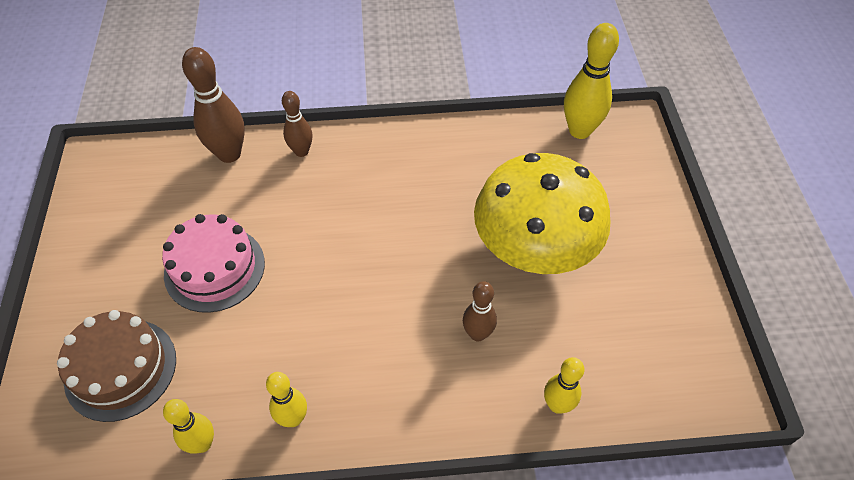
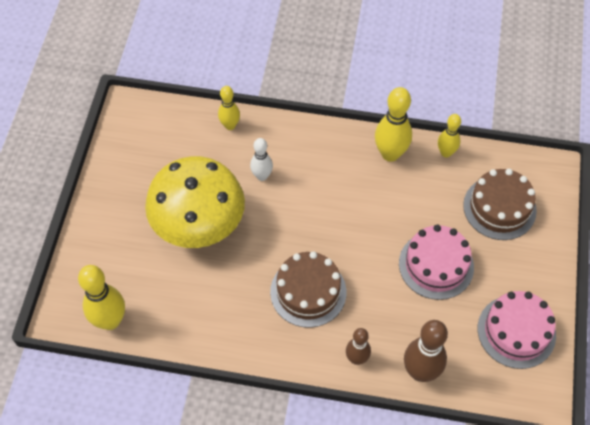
camera: 165 degrees left, 5 degrees up
(115, 215) = (516, 331): none -> pink cake
(293, 418) = (390, 154): yellow bowling pin -> yellow bowling pin, size x1.65
(372, 203) = (308, 292): none -> brown cake
(477, 334) = (262, 176): brown bowling pin -> white bowling pin

